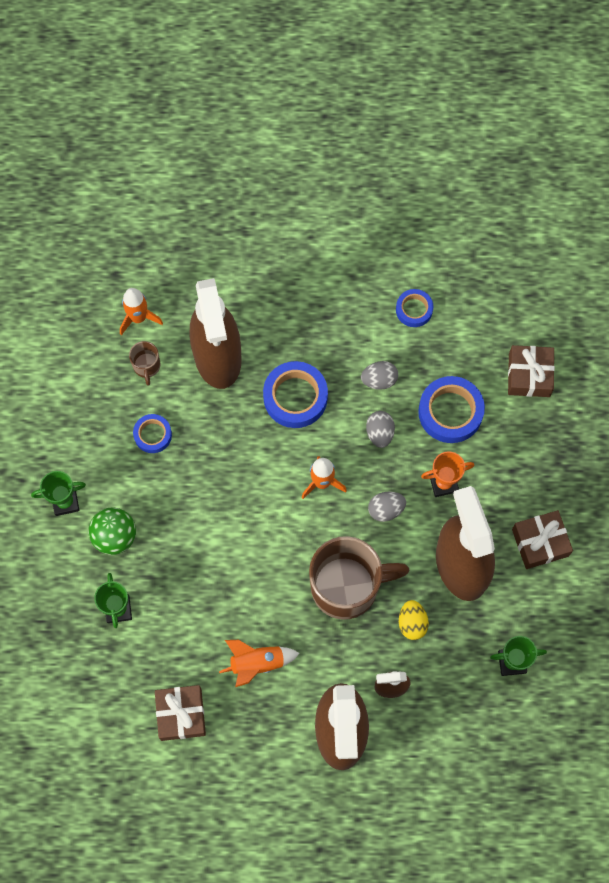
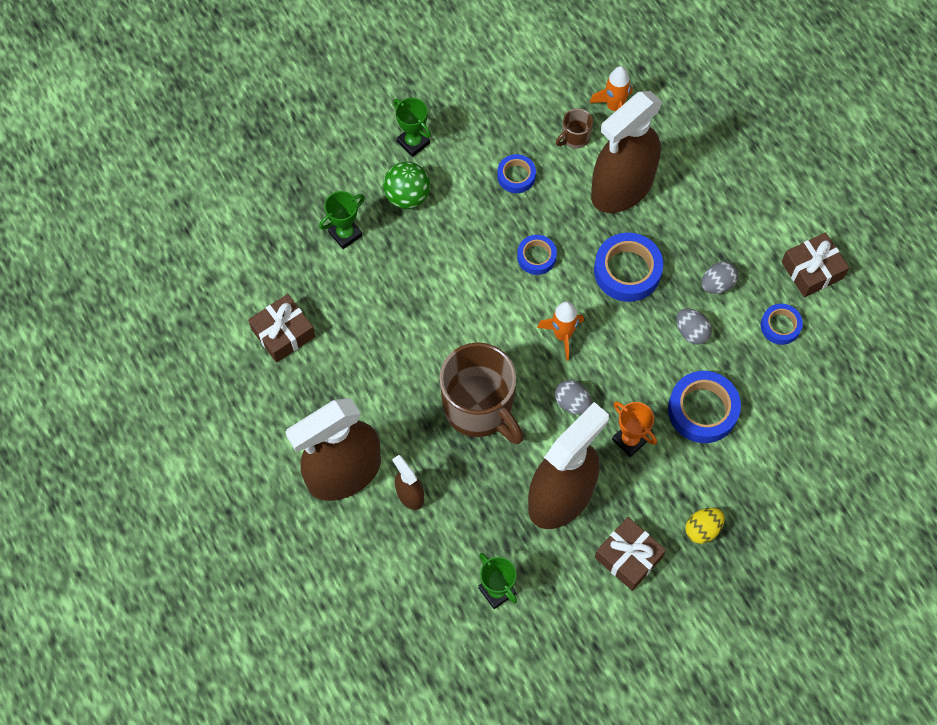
camera: 60 degrees right, 5 degrees down
(238, 462) = (536, 257): none -> blue tape
(257, 663) = (364, 370): orange rocket -> none
(379, 433) = (641, 359): grey egg -> grey egg (717, 284)
(412, 623) = (480, 482): yellow egg -> yellow egg (702, 529)
(529, 375) = (787, 461): brown gift -> brown gift (812, 270)

